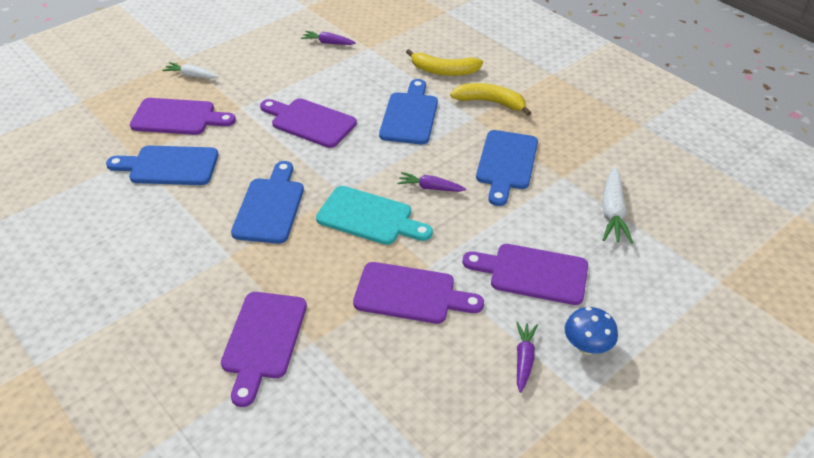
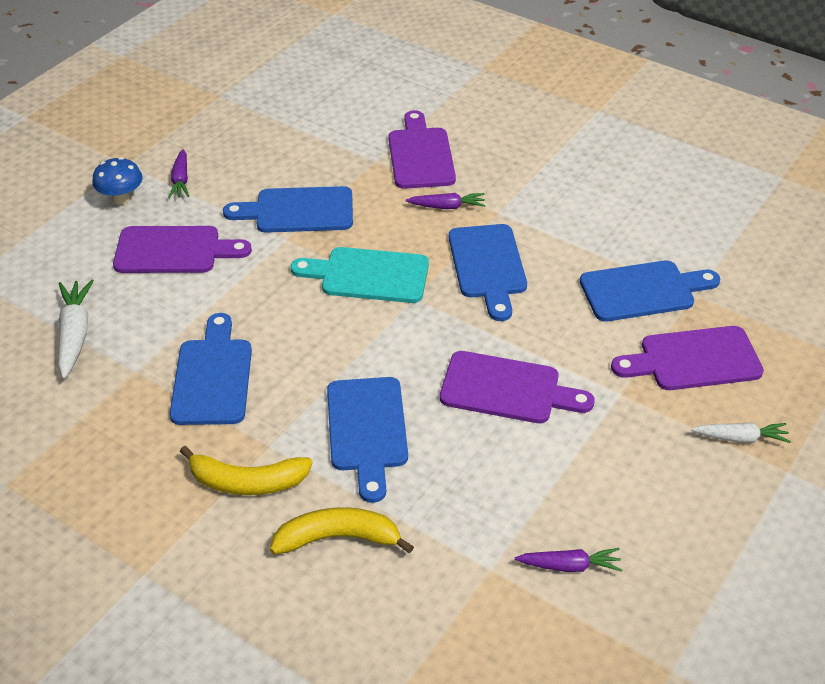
camera: 165 degrees right, 0 degrees up
(410, 294) = (298, 211): purple cutting board -> blue cutting board
(430, 188) = (306, 324): purple carrot -> purple carrot (447, 207)

